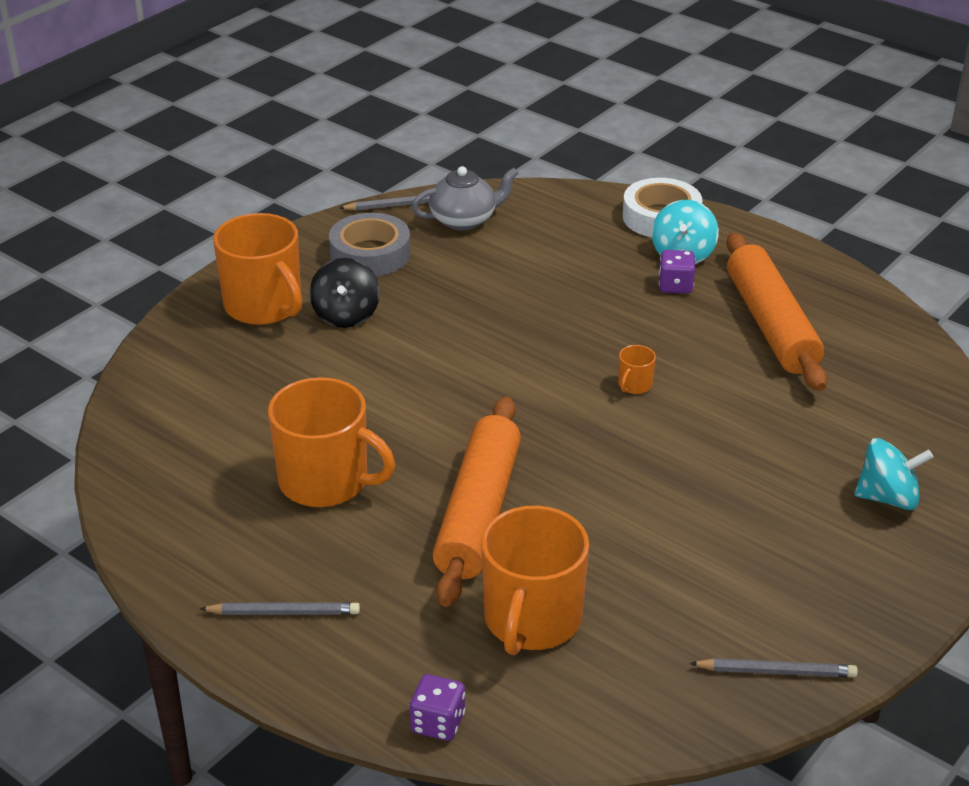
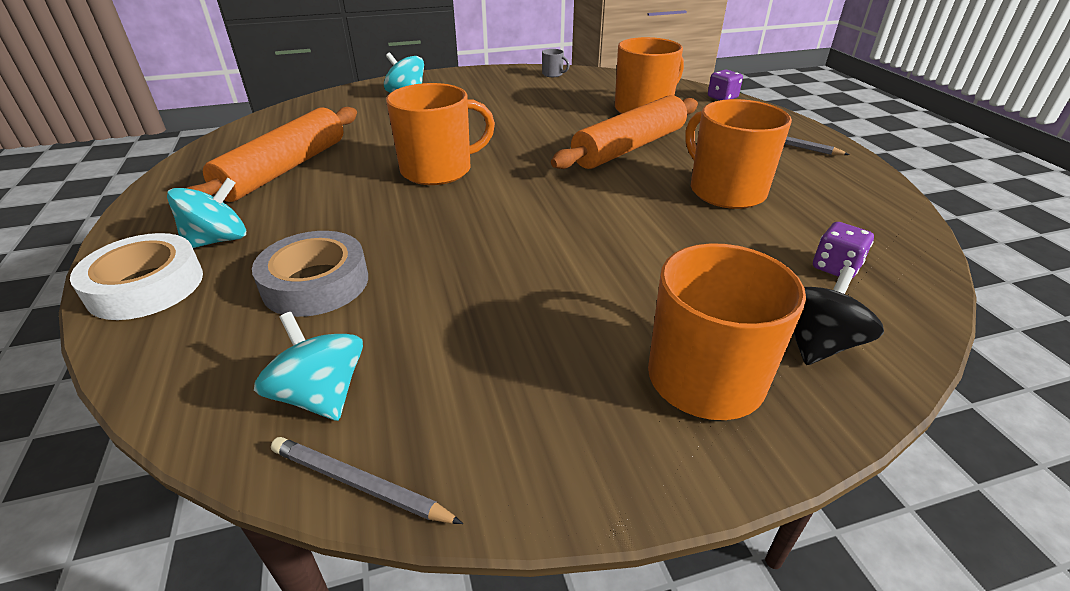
camera: 145 degrees left, 0 degrees up
(346, 315) = (608, 317): black spinning top -> black spinning top (816, 344)
(370, 254) = (501, 397): grey tape -> grey tape (315, 283)
(464, 220) = (321, 395): grey teapot -> turquoise spinning top
(634, 385) = (438, 170): orange mug -> orange mug, size x2.42
(675, 286) = (281, 218): purple dice -> purple dice (835, 267)
(776, 671) = (553, 74): grey pencil -> grey mug

